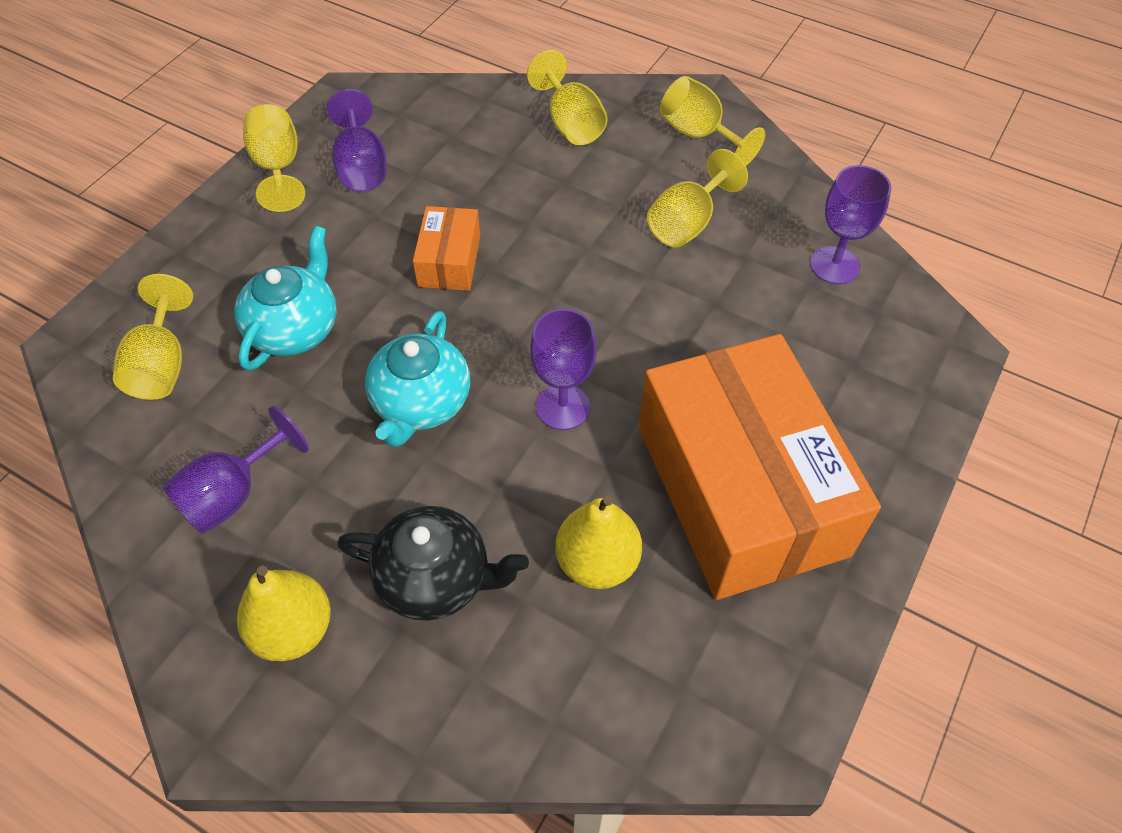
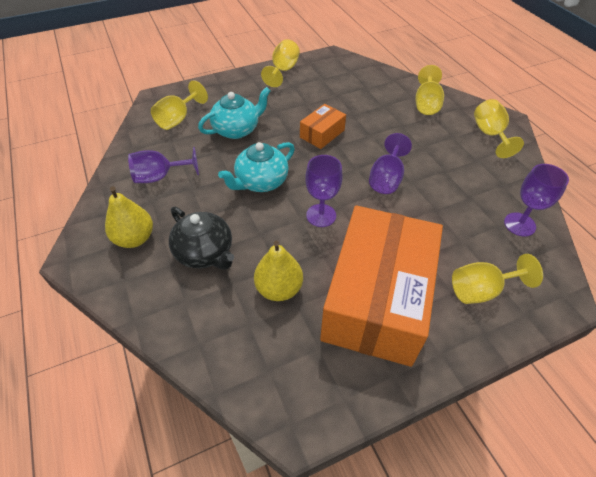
camera: 35 degrees right, 5 degrees down
(361, 167) = (316, 83): purple goblet -> purple goblet (386, 179)
(687, 223) = (450, 169): yellow goblet -> yellow goblet (481, 290)

